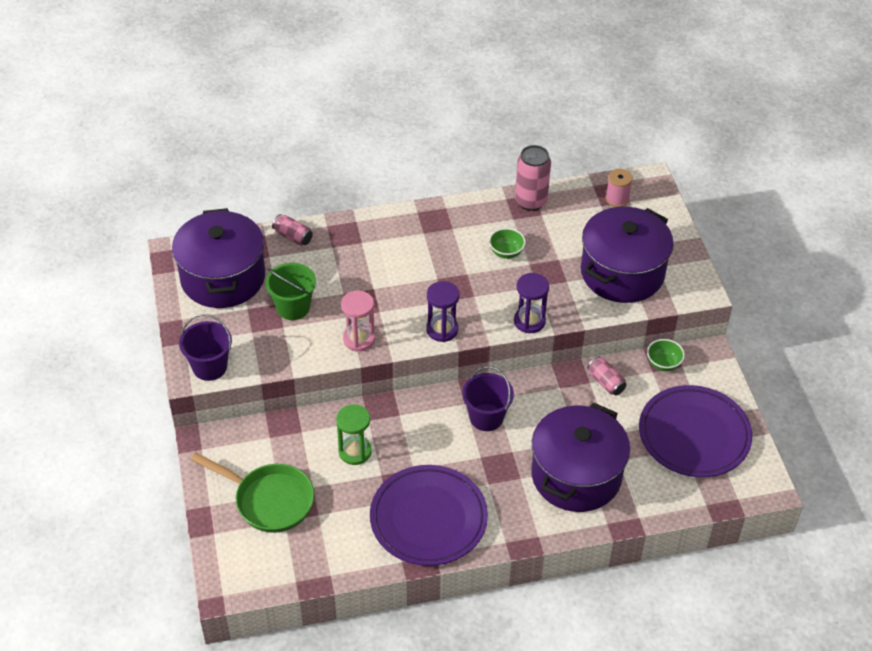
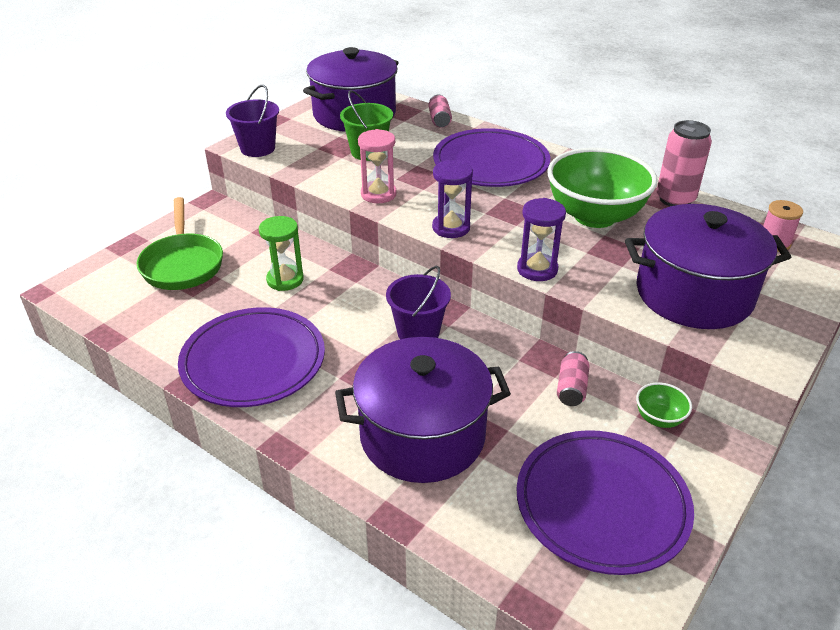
camera: 50 degrees right, 10 degrees down
(387, 254) = (491, 163): none -> purple plate
(506, 252) = (595, 216): green bowl -> green bowl, size x2.36

